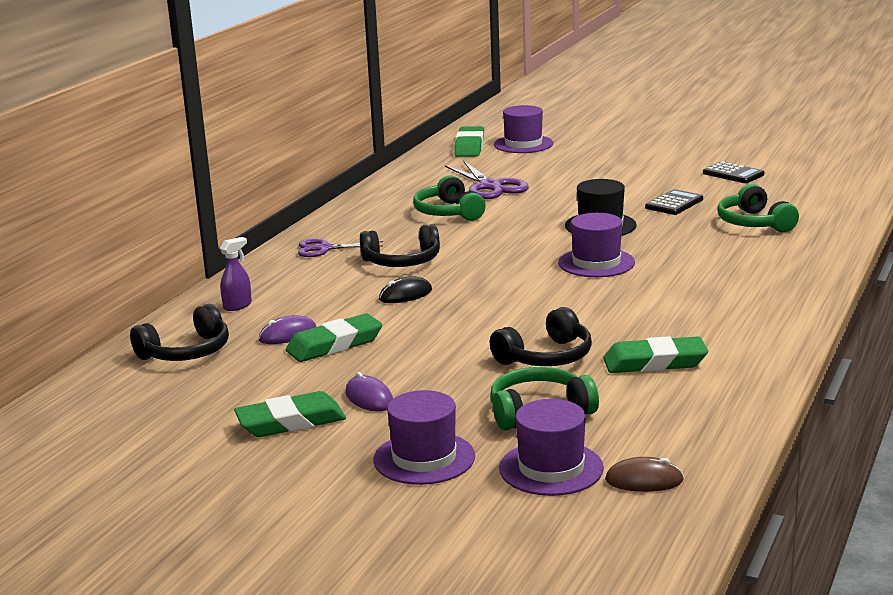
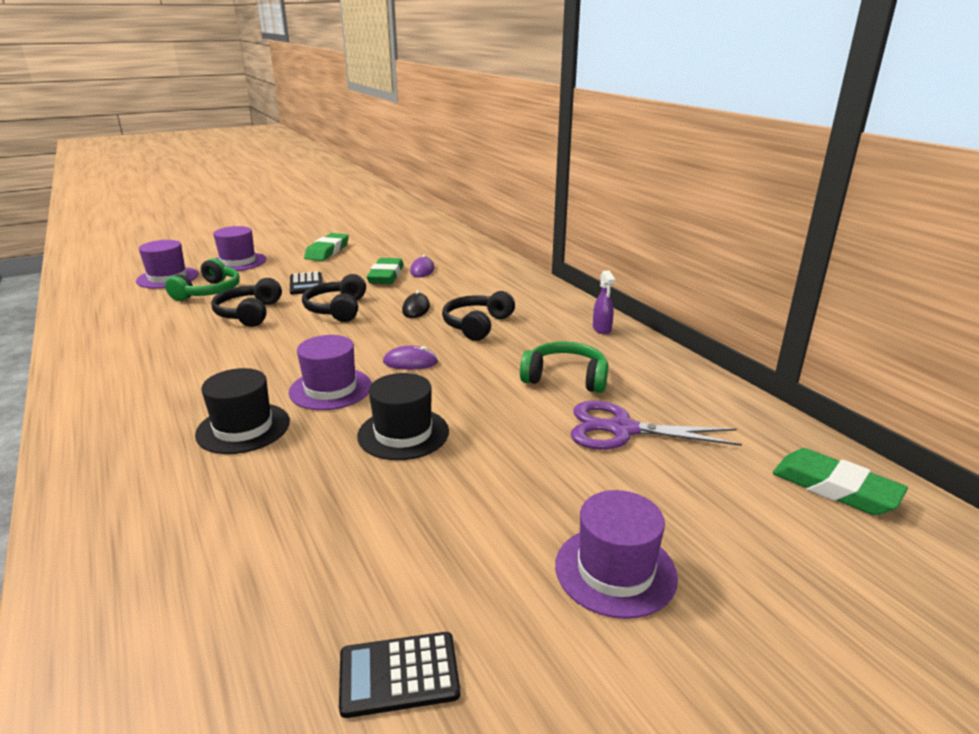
camera: 125 degrees right, 5 degrees up
(186, 352) = (446, 250): black headphones -> black headphones (337, 309)
(237, 306) = (488, 269): purple spray bottle -> purple spray bottle (602, 329)
(324, 249) = (550, 311): purple scissors -> none
(369, 398) = (312, 267): purple mouse -> purple mouse (410, 362)
(523, 144) = (813, 541): purple hat -> purple hat (615, 570)
(644, 480) = (110, 289): brown mouse -> none
(655, 362) = (168, 336): green eraser -> none
(674, 203) = (381, 519): black calculator -> black calculator (306, 284)
(687, 263) = (243, 428): none -> black hat
(754, 223) = (227, 536): green headphones -> none

